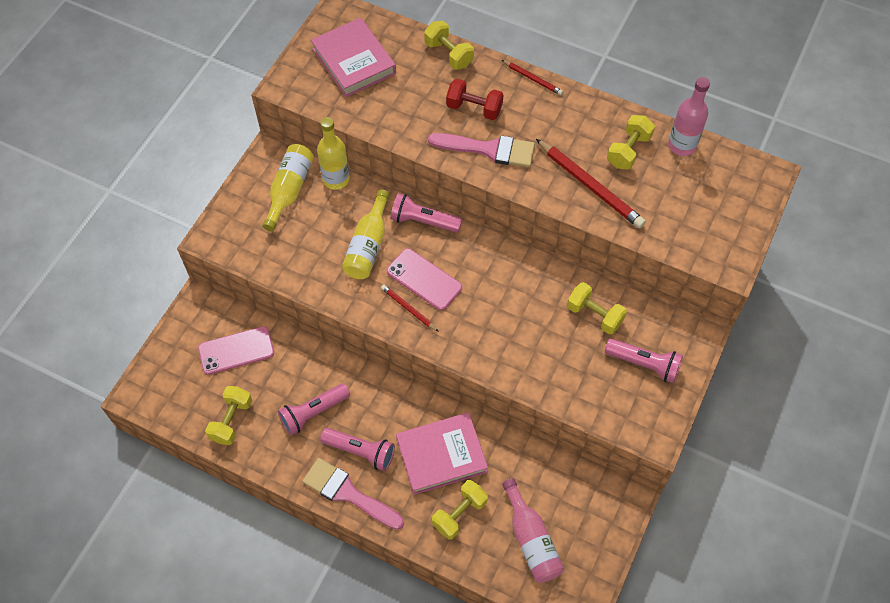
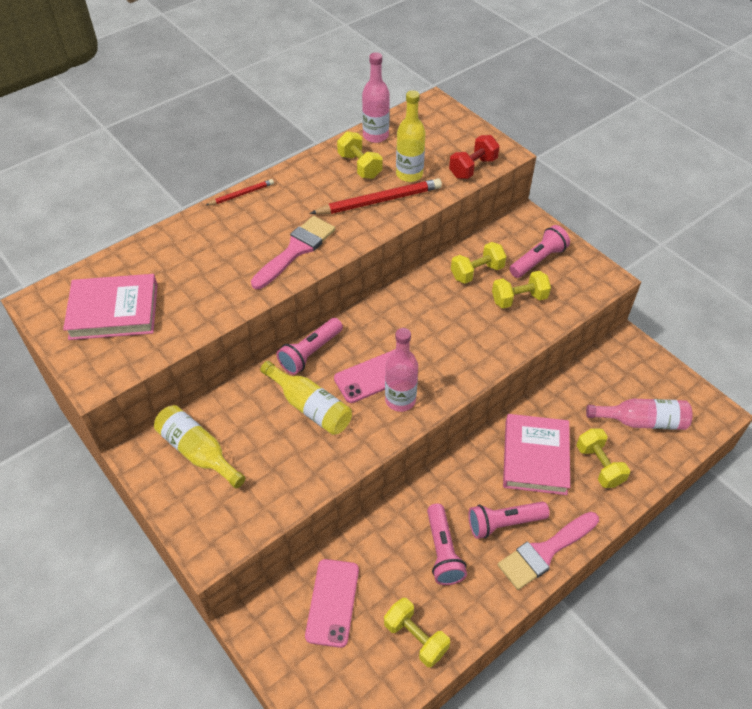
camera: 65 degrees left, 10 degrees down
(336, 179) = (214, 406): yellow bottle -> yellow bottle (409, 174)
(361, 451) = (504, 523): pink flashlight -> pink flashlight turned 150 degrees counterclockwise
(408, 309) = (400, 400): red pencil -> pink bottle
(448, 54) = (167, 239): yellow dumbbell -> yellow dumbbell (519, 299)
(474, 108) = (243, 243): red dumbbell -> red dumbbell (472, 168)

